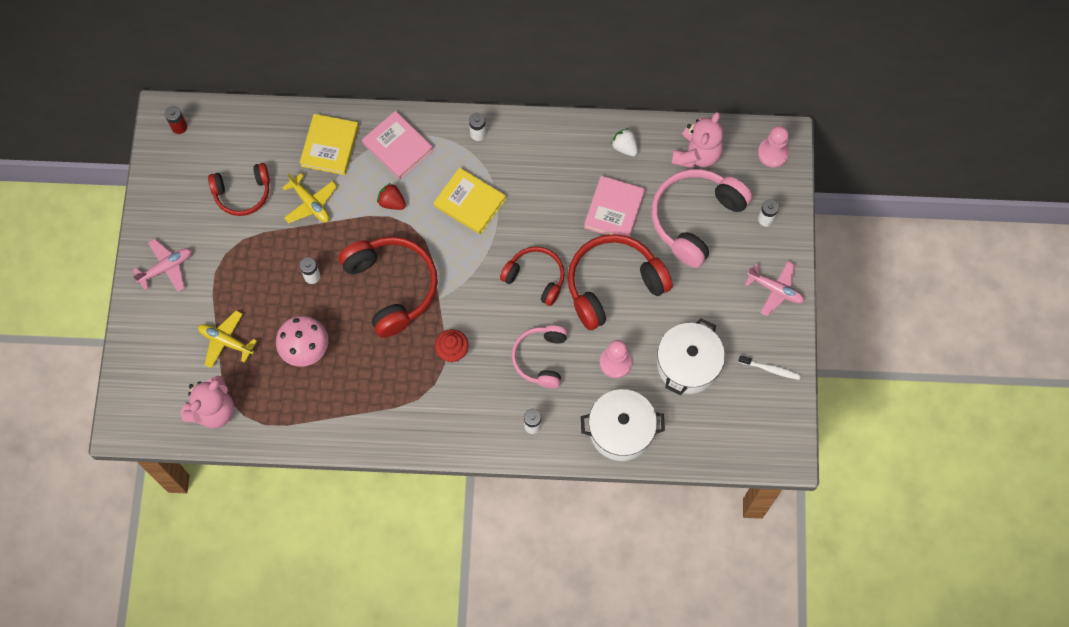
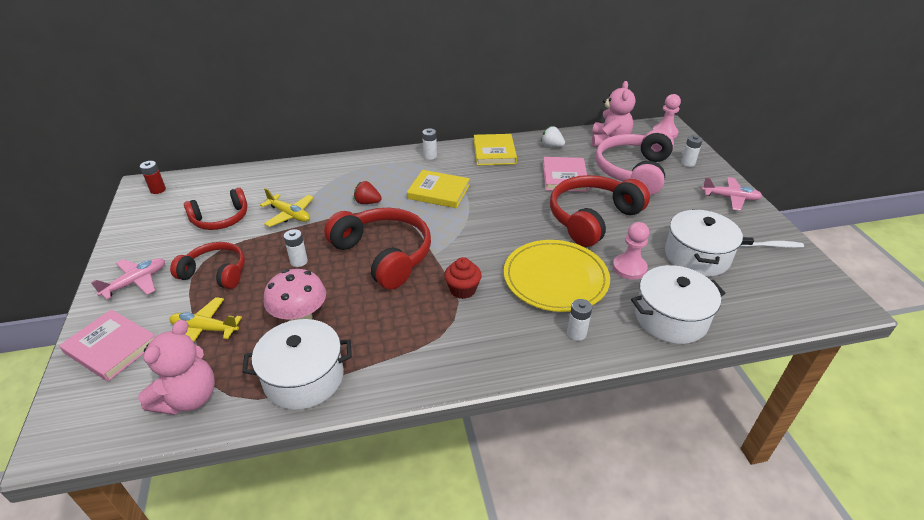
camera: 15 degrees left, 30 degrees down
(301, 413) = (304, 378): none -> white pot
(330, 146) = (302, 180): yellow book -> yellow book (494, 152)
(398, 147) = (363, 172): pink book -> pink book (111, 347)
(535, 278) = (520, 226): red headphones -> red headphones (215, 273)
(541, 358) = (555, 278): pink headphones -> yellow plate

